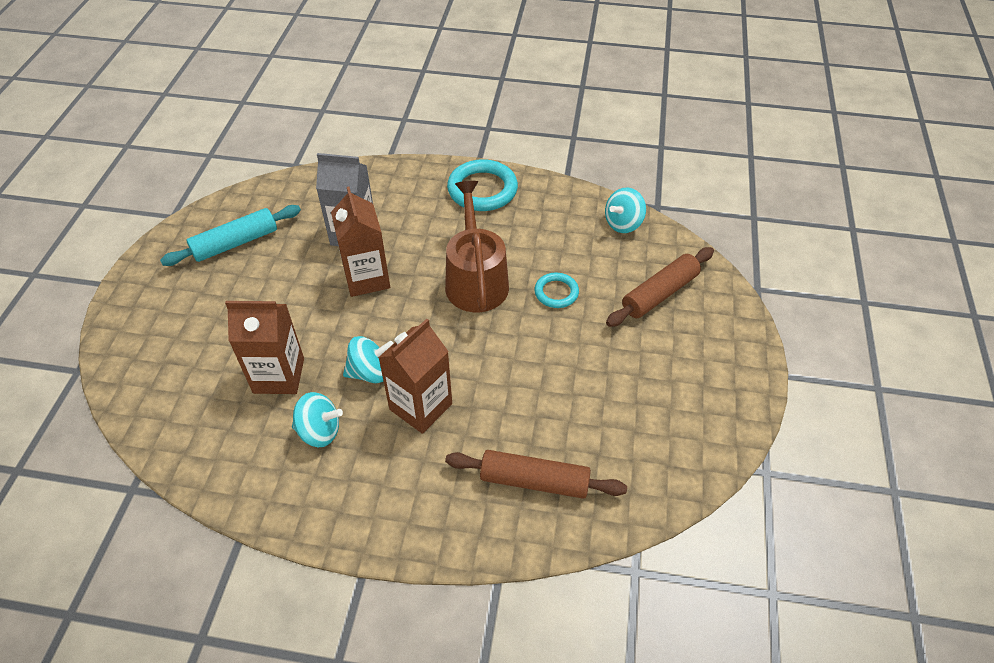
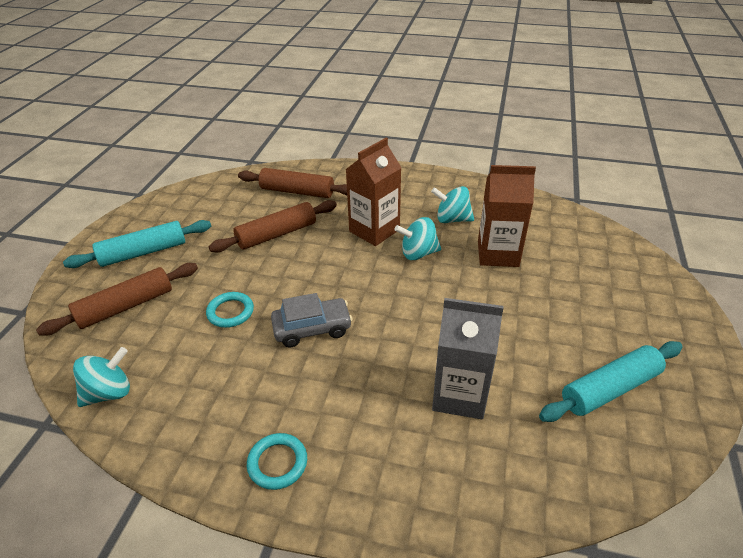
camera: 175 degrees left, 10 degrees down
(367, 278) = (433, 336): brown carton -> none
(476, 280) = (312, 328): brown watering can -> grey car
(482, 189) = (277, 463): turquoise ring -> turquoise ring, size x0.56
(540, 395) = (277, 234): none -> brown rolling pin
(685, 359) = (143, 252): none -> turquoise rolling pin

